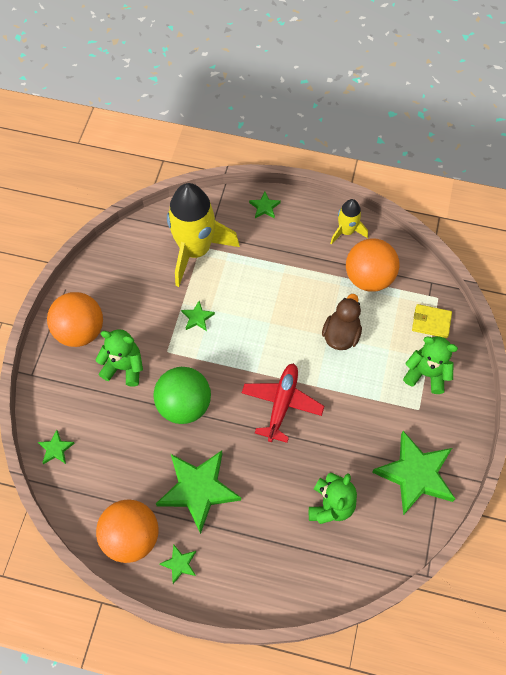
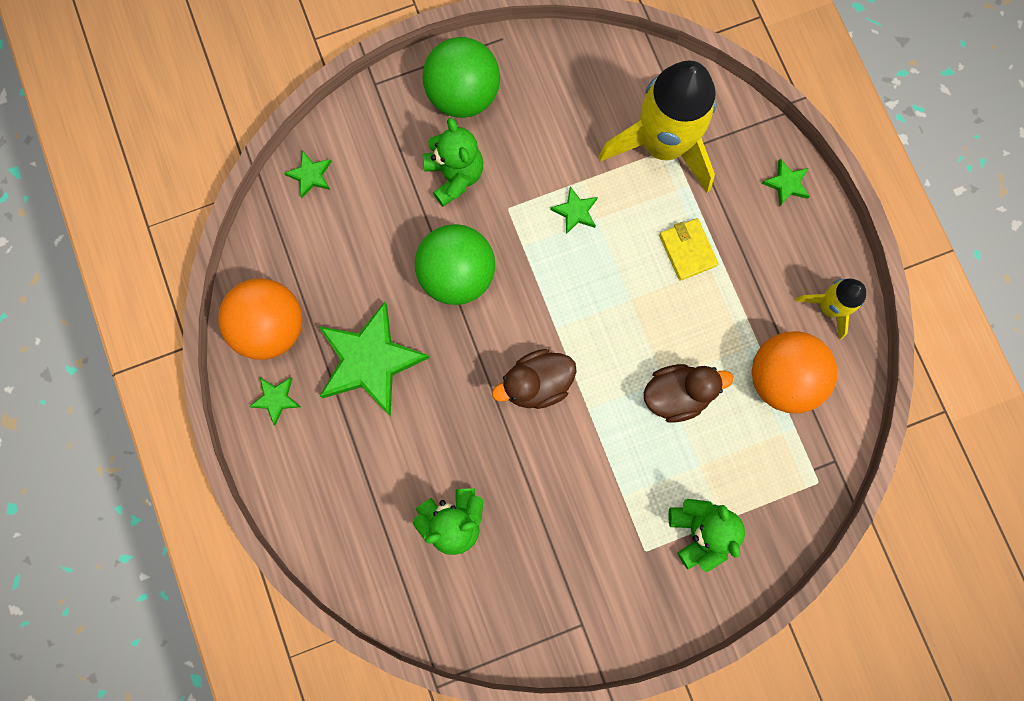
camera: 55 degrees right, 15 degrees up
(80, 331) = (463, 95): orange ball -> green ball
(282, 404) = (536, 384): red plane -> brown duck
(415, 474) = (558, 597): green star -> none
(431, 322) = (777, 495): yellow wallet -> yellow wallet (687, 250)

